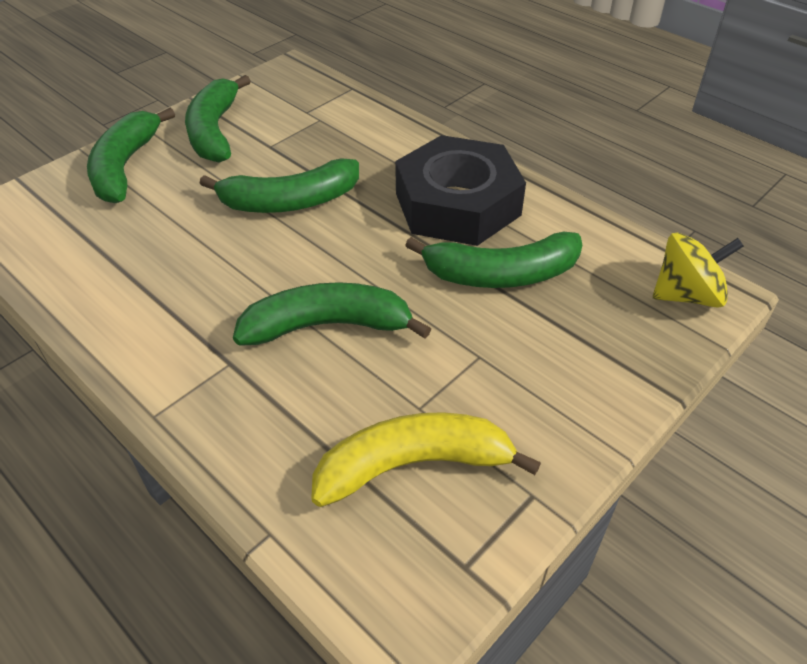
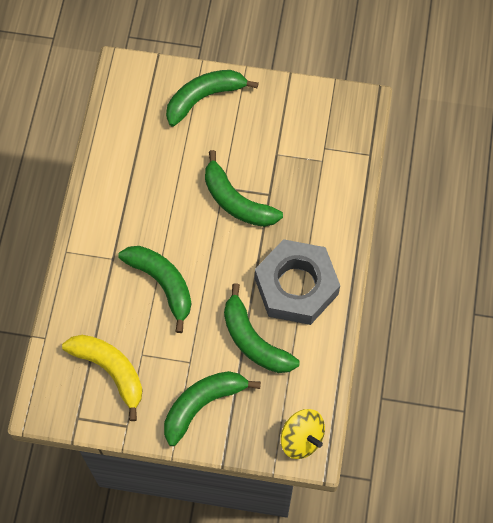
camera: 55 degrees right, 20 degrees up
(215, 131) = (268, 115): green banana -> green banana (202, 404)
(457, 204) = (296, 286): black nut -> grey nut

